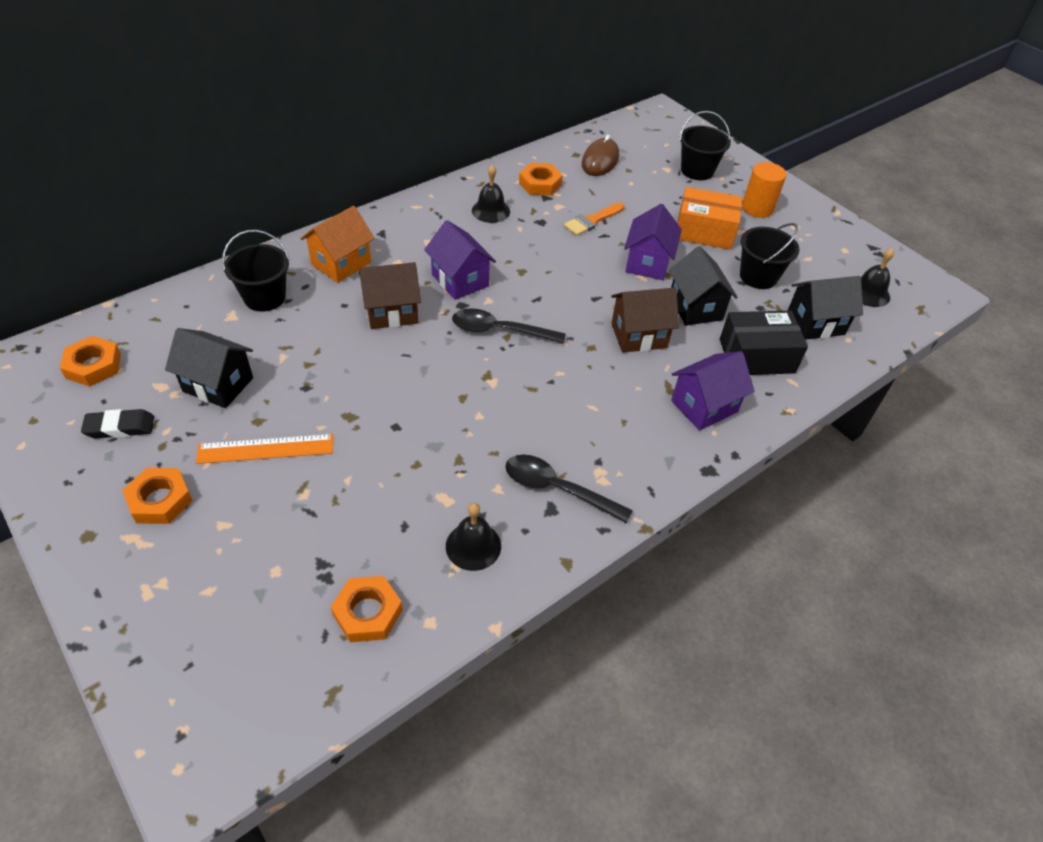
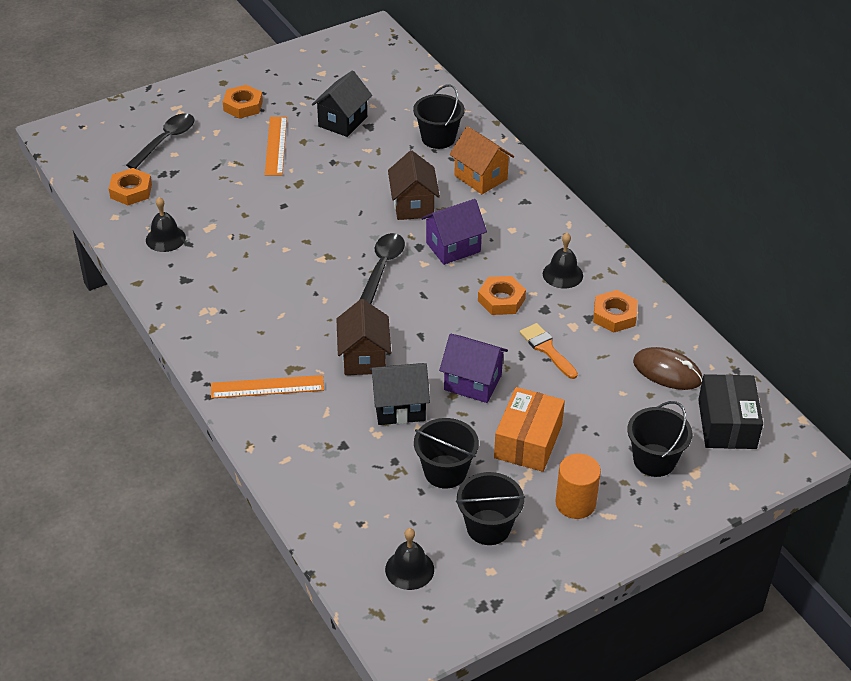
camera: 100 degrees right, 5 degrees down
(93, 366) = (371, 68): orange nut -> orange nut (501, 300)
(120, 427) = (309, 84): black eraser -> none
(558, 489) = (202, 285): black spoon -> black spoon (165, 141)
(704, 406) = (267, 387): purple house -> orange ruler
(756, 356) = (324, 440): black box -> black box (727, 424)
(804, 251) = (488, 527): none -> black bucket
(815, 323) = (364, 502): black house -> none

